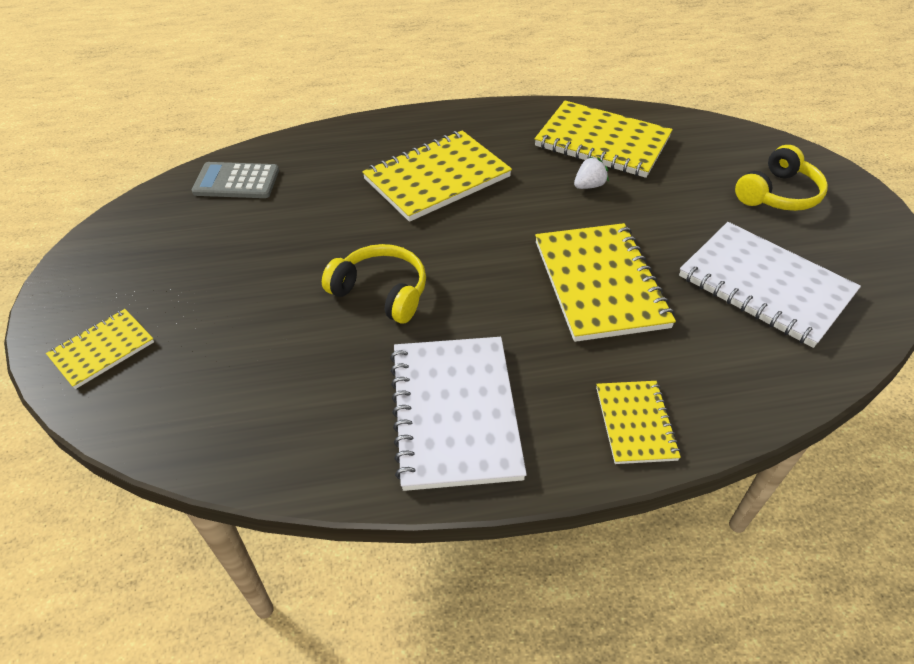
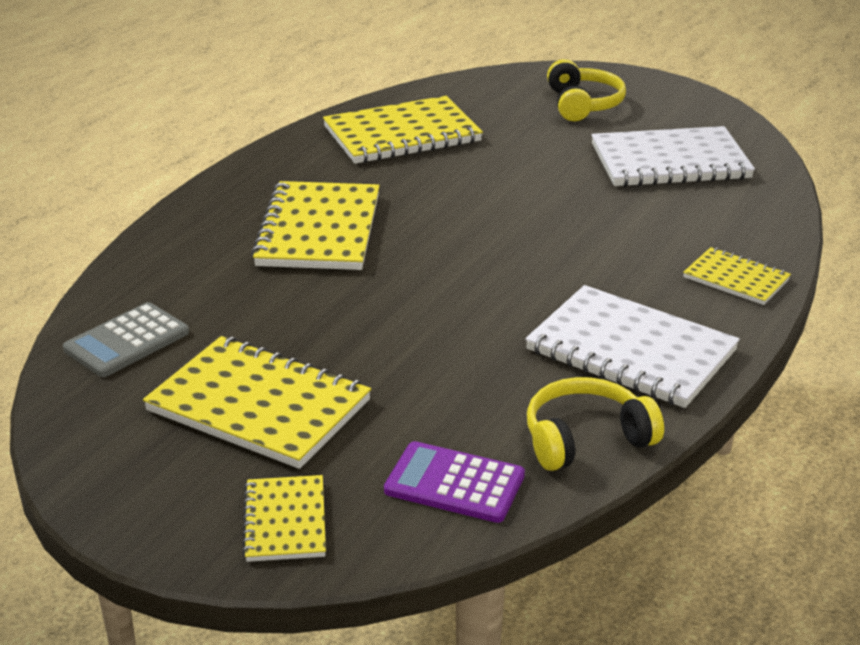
camera: 50 degrees left, 15 degrees down
(199, 407) = (454, 483): none -> purple calculator
(381, 292) = (436, 325): yellow headphones -> yellow headphones (585, 438)
(589, 186) = (450, 168): white strawberry -> none
(599, 284) = (575, 222): yellow notebook -> yellow notebook (259, 406)

